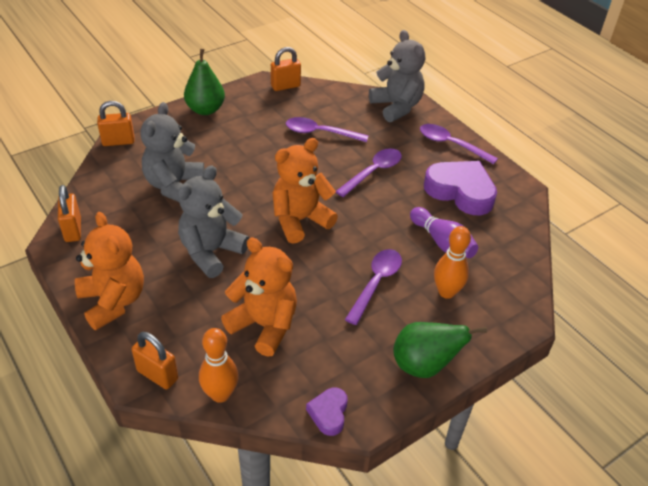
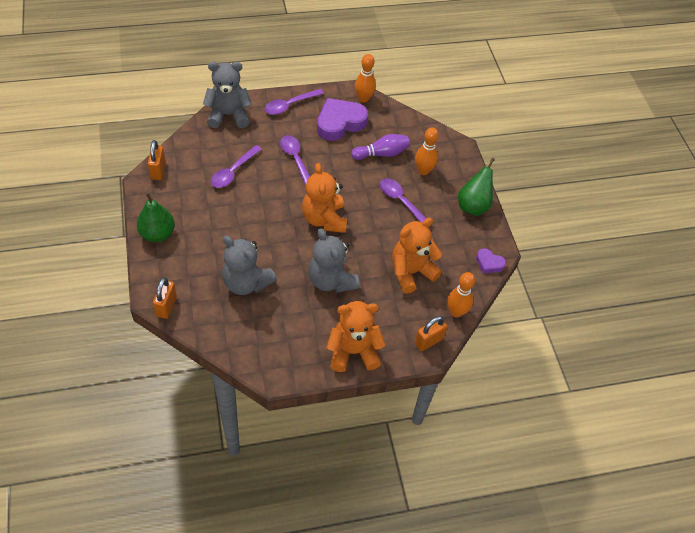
camera: 70 degrees left, 10 degrees up
(73, 230) = (264, 362): orange padlock -> none
(520, 201) = (363, 98): none -> orange bowling pin

